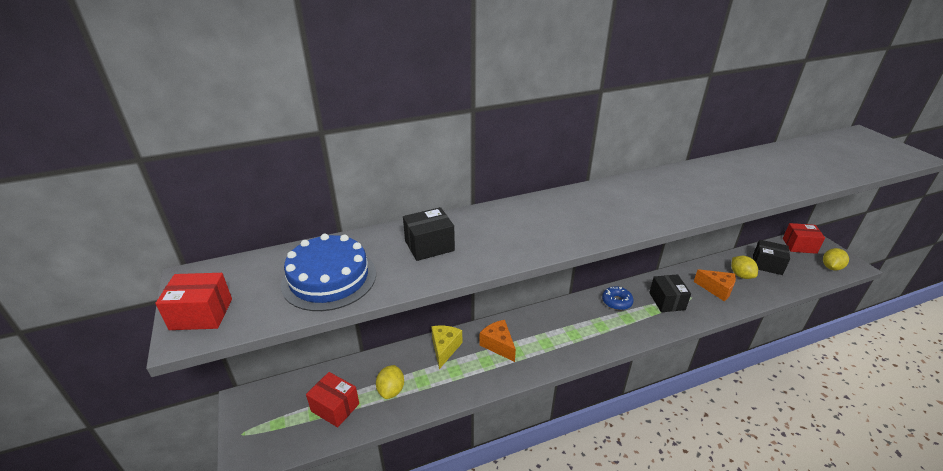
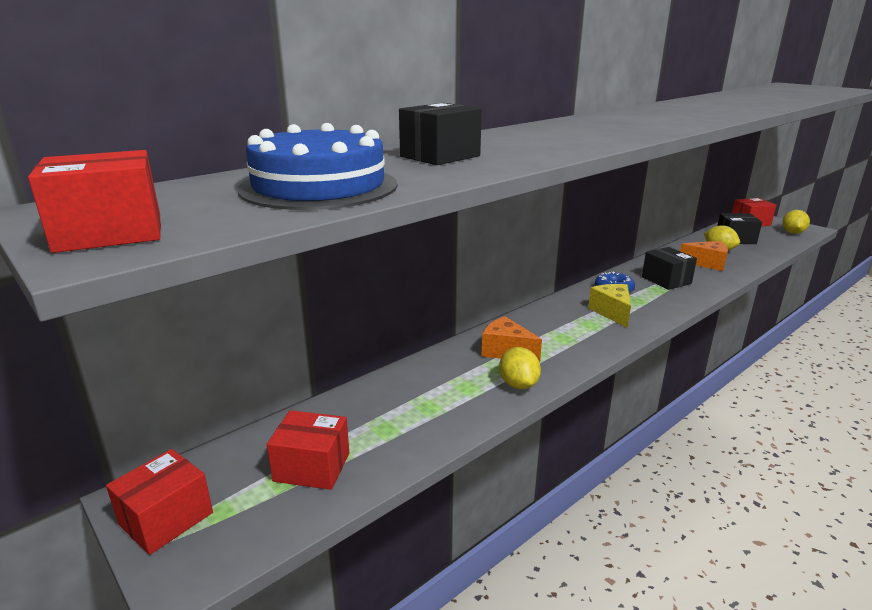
camera: 20 degrees left, 10 degrees down
(251, 419) = (166, 518): none -> red box
(391, 390) = (389, 427): yellow lemon -> yellow lemon (518, 384)
(445, 348) = (437, 368): yellow cheese -> yellow cheese (612, 312)

